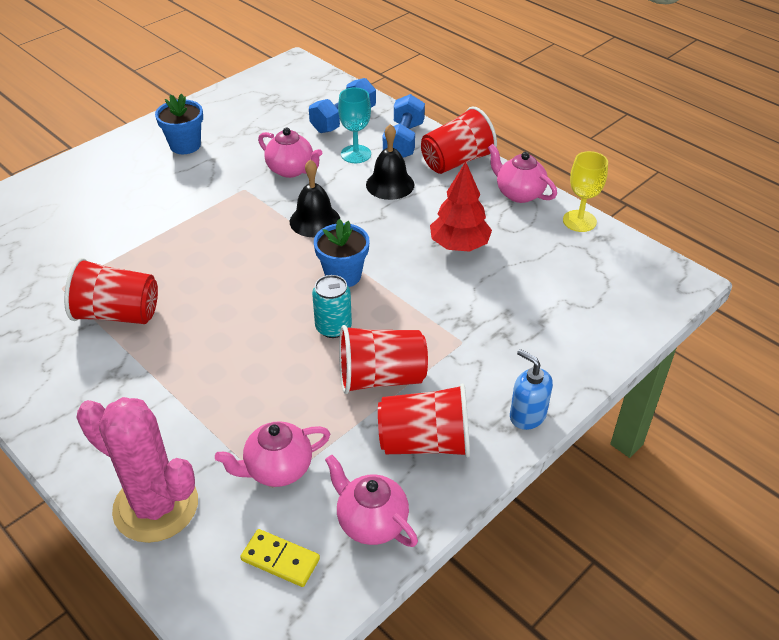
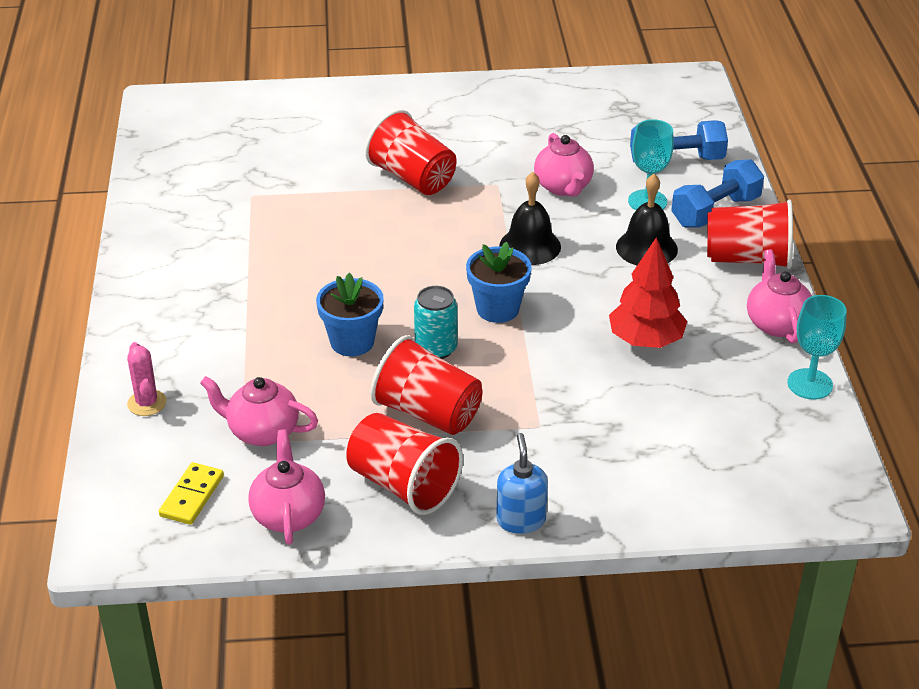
camera: 40 degrees right, 5 degrees down
(118, 314) = (272, 241): red cup -> red cup (413, 178)
(156, 506) = (147, 403): pink cactus -> pink cactus, size x0.46
(185, 145) = (488, 117): blue flower pot -> blue flower pot (352, 342)
(280, 559) = (192, 496): yellow domino -> yellow domino turned 45 degrees clockwise
(579, 221) = (809, 384): yellow goblet -> turquoise goblet

